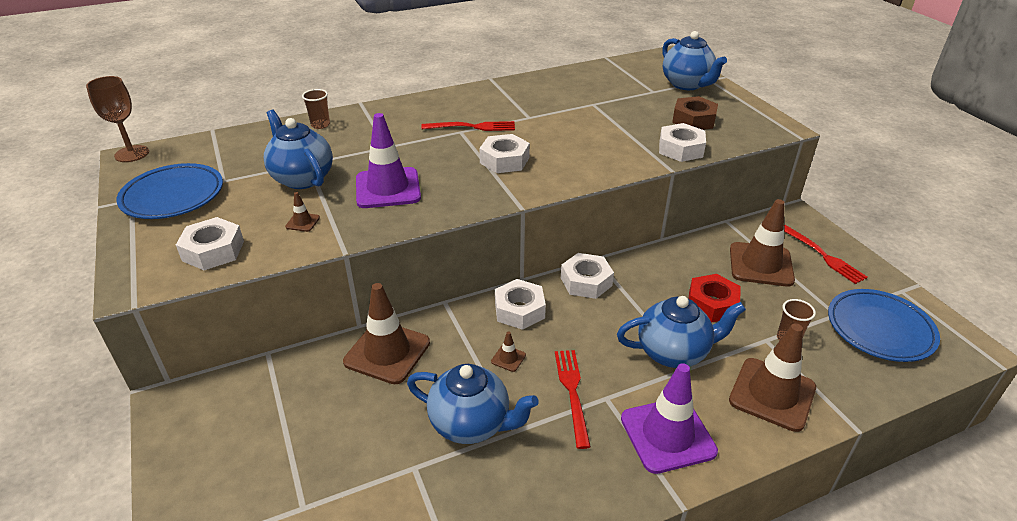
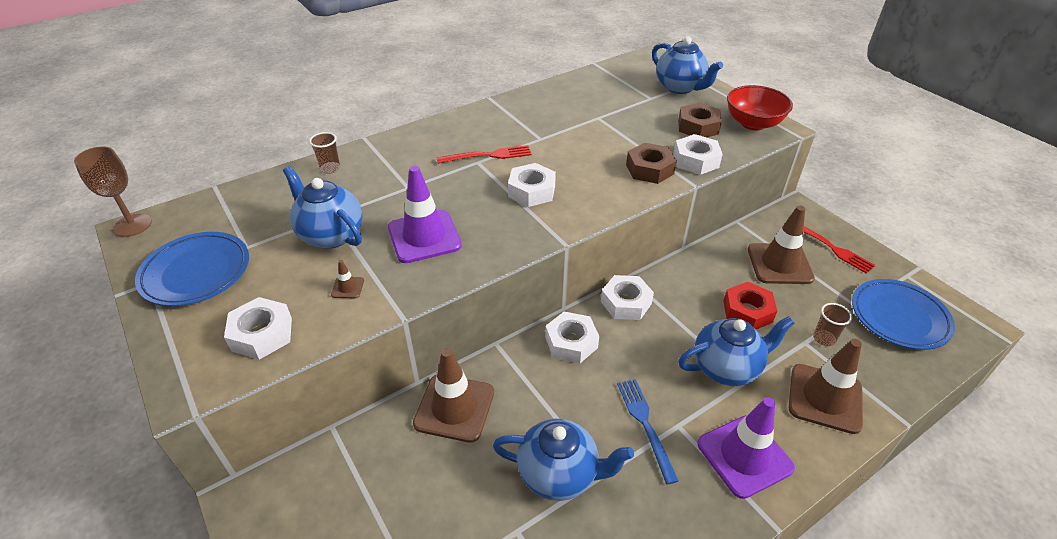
camera: 10 degrees left, 5 degrees up
(508, 358) = (575, 397): brown traffic cone -> none
(572, 391) = (645, 424): red fork -> blue fork
(630, 152) = (649, 169): none -> brown nut
(753, 122) = (753, 123): none -> red bowl

